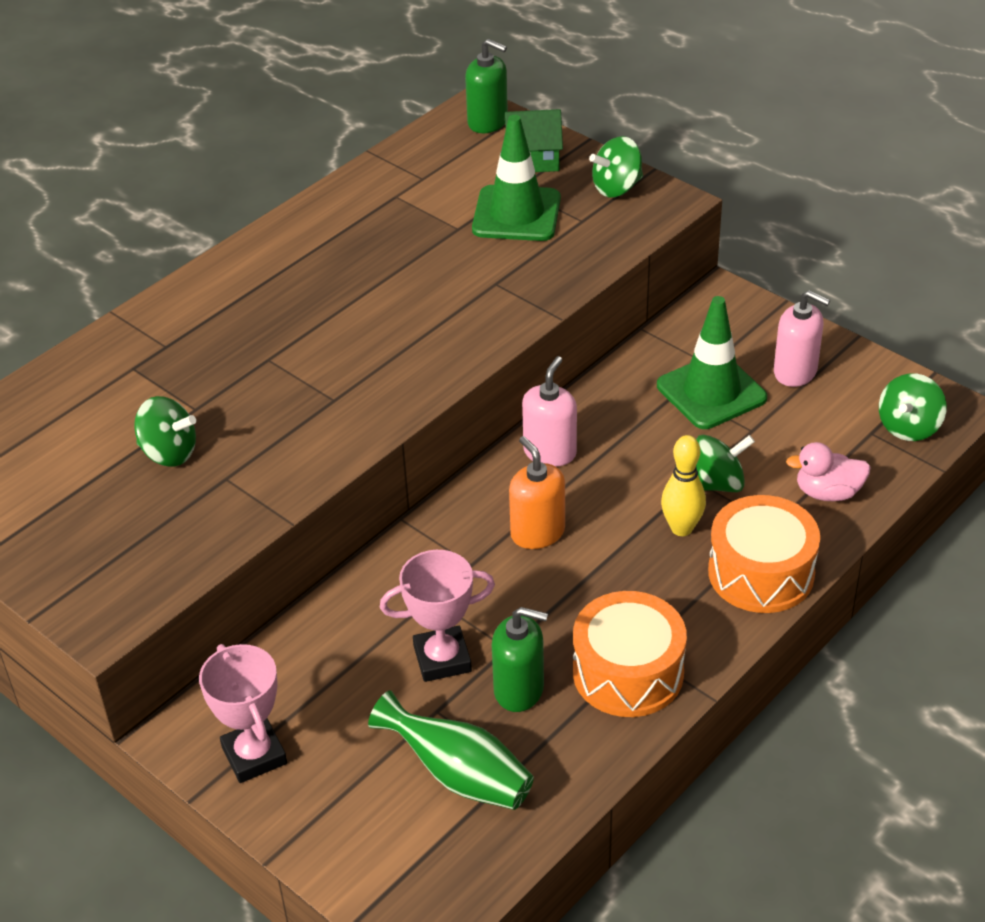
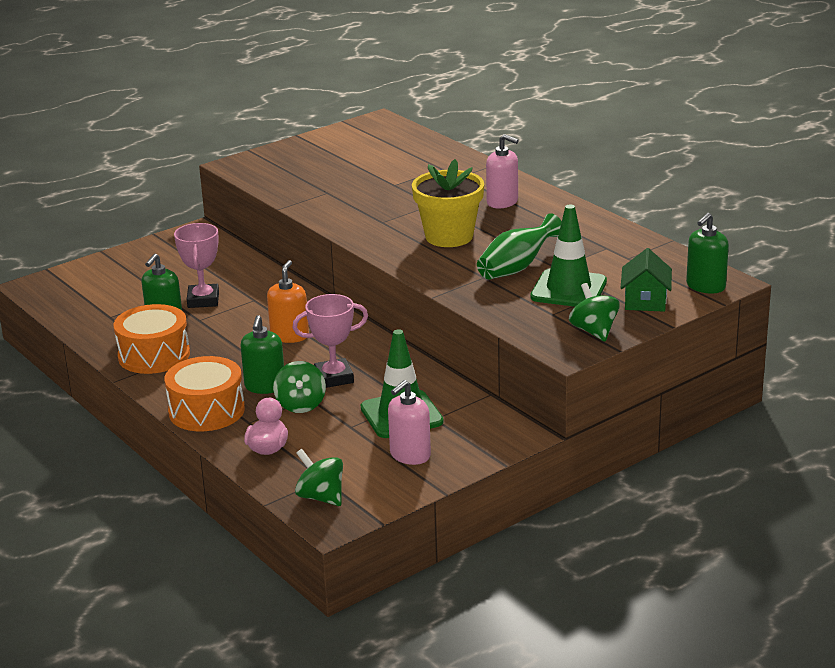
camera: 100 degrees right, 15 degrees down
(169, 453) = (357, 178): green spinning top -> none
(254, 755) = (170, 248): pink trophy -> pink trophy (334, 378)
(378, 328) = (449, 236): none -> yellow flower pot
(459, 775) = (117, 300): green vase -> green vase (517, 267)
(537, 532) = (289, 336): orange soap dispenser -> orange soap dispenser turned 60 degrees counterclockwise
(550, 452) = (365, 346): pink soap dispenser -> pink soap dispenser (502, 202)
(681, 528) = (265, 386): yellow bowling pin -> green soap dispenser

